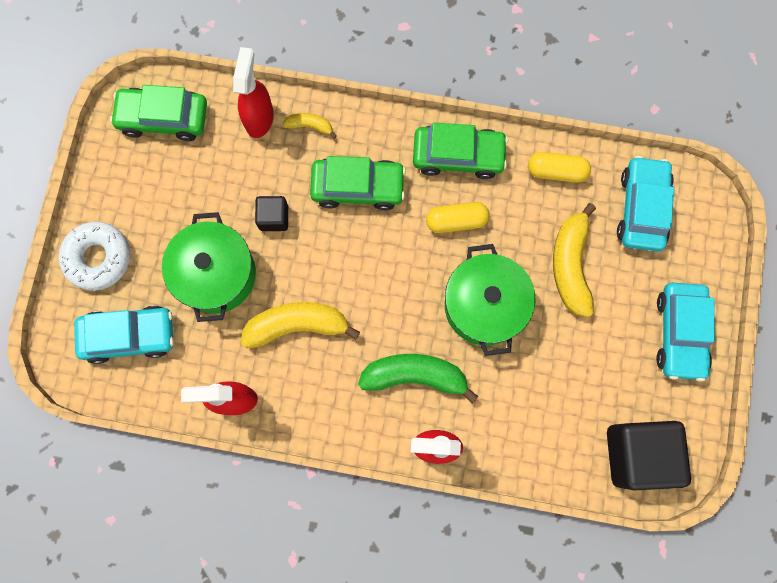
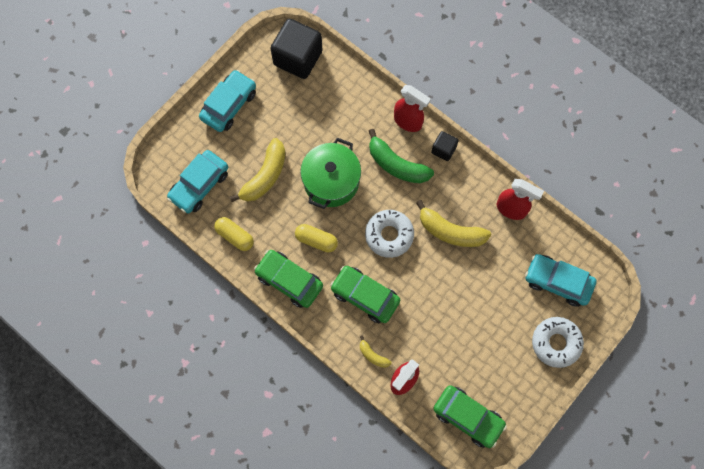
camera: 150 degrees left, 5 degrees down
(216, 274) = (485, 290): green pot -> none
(274, 218) = (429, 306): black cube -> black cube (443, 150)
(371, 277) = (389, 235): none -> white donut

